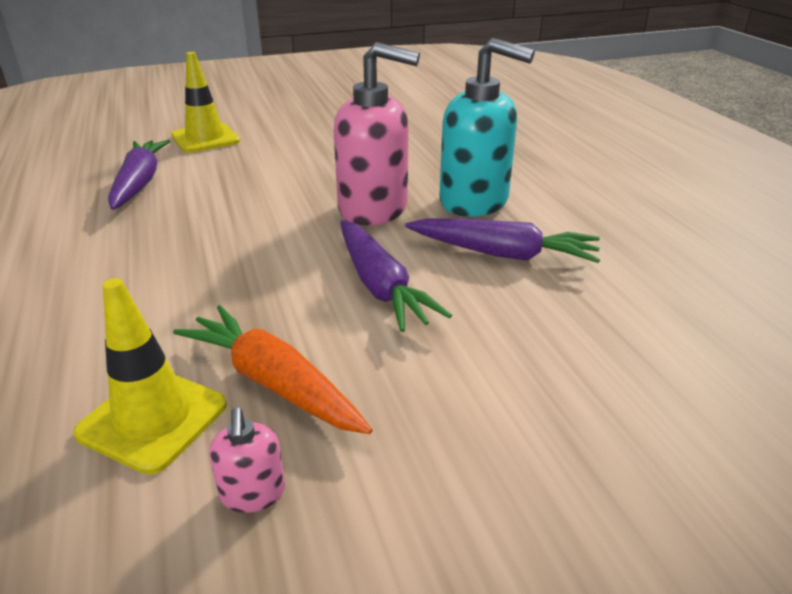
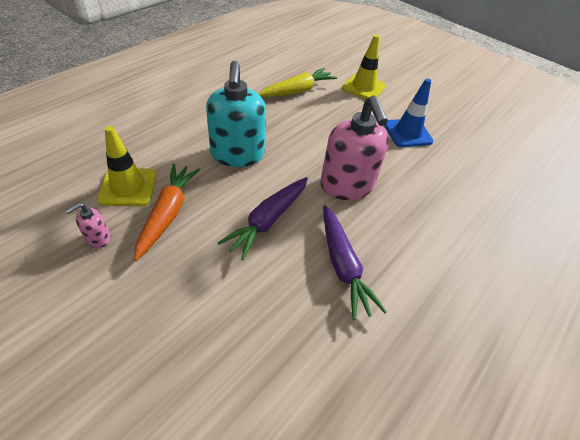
camera: 55 degrees right, 15 degrees up
(139, 183) = (297, 91): purple carrot -> yellow carrot
(326, 142) = (407, 133): none -> blue traffic cone
(474, 201) = (397, 230): turquoise soap dispenser -> turquoise soap dispenser (237, 154)

